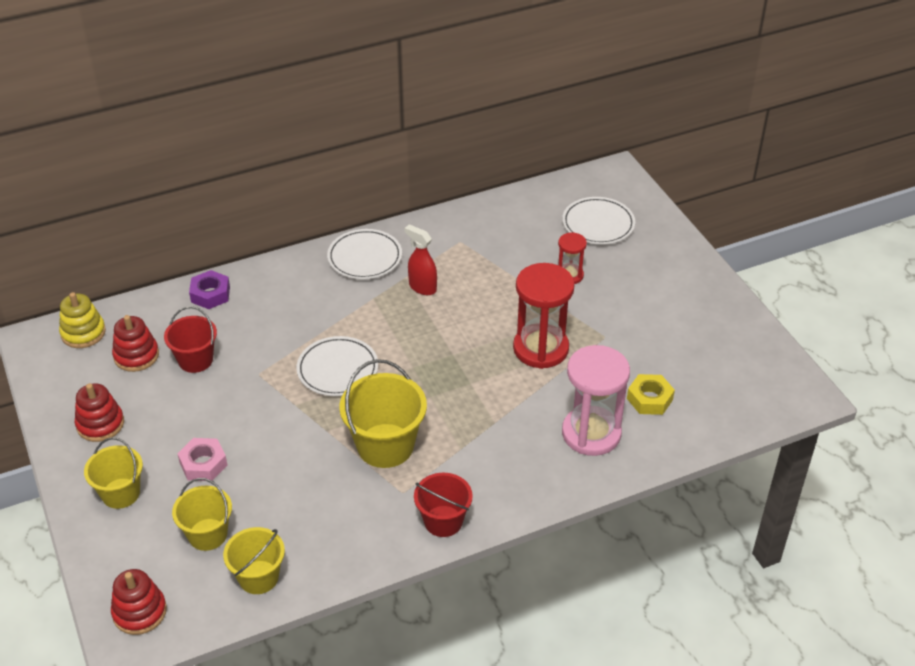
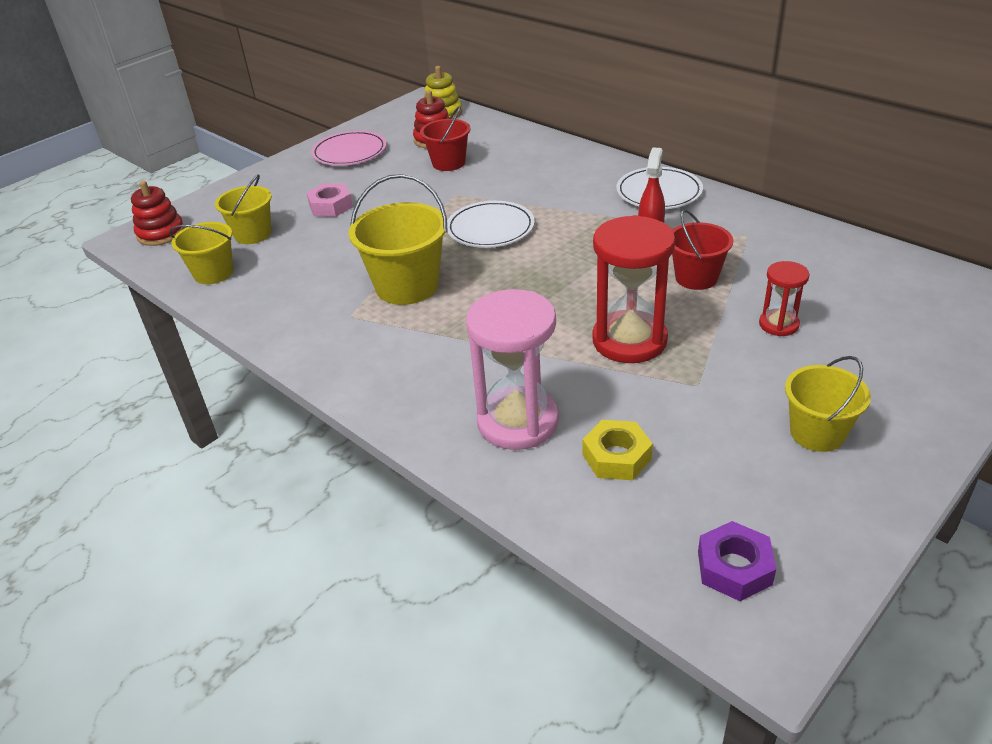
camera: 70 degrees right, 5 degrees down
(100, 424) = (350, 152): red stacking toy -> pink plate
(120, 493) = (281, 184): yellow bucket -> yellow bucket (817, 433)
(210, 294) = (533, 142): purple nut -> purple nut (734, 568)
(443, 521) = (323, 353): red bucket -> red bucket (696, 278)
(598, 224) = (902, 319): white plate -> none

